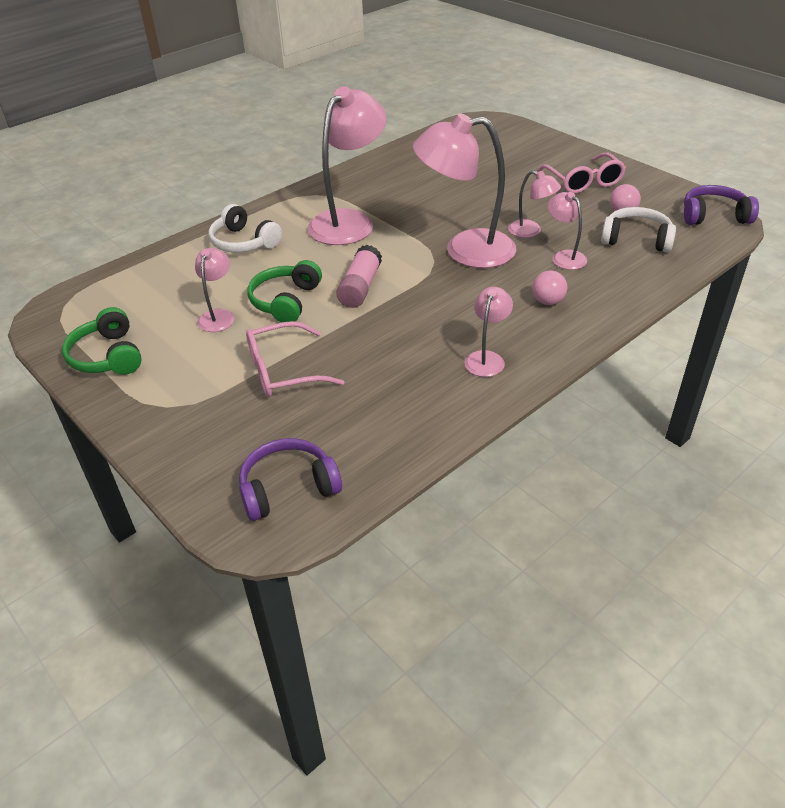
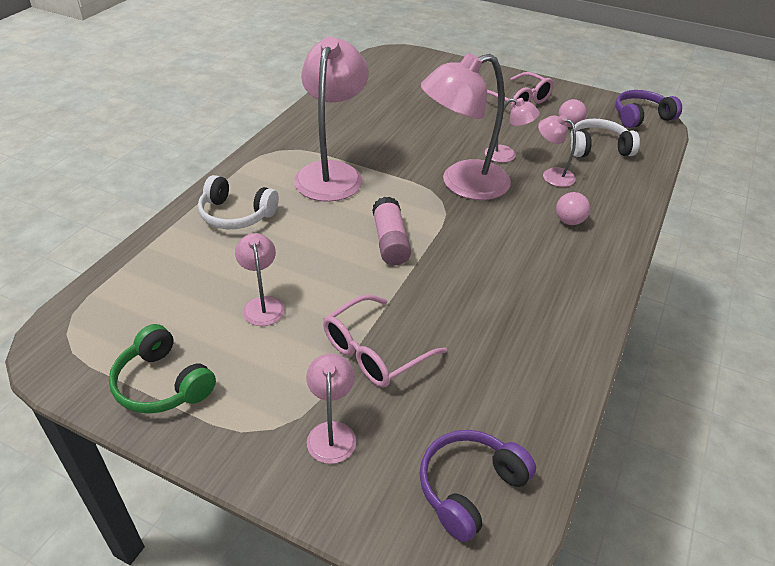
camera: 25 degrees left, 0 degrees up
(286, 301) = (325, 272): green headphones -> none
(486, 358) = (557, 290): pink lamp -> pink lamp (332, 432)

